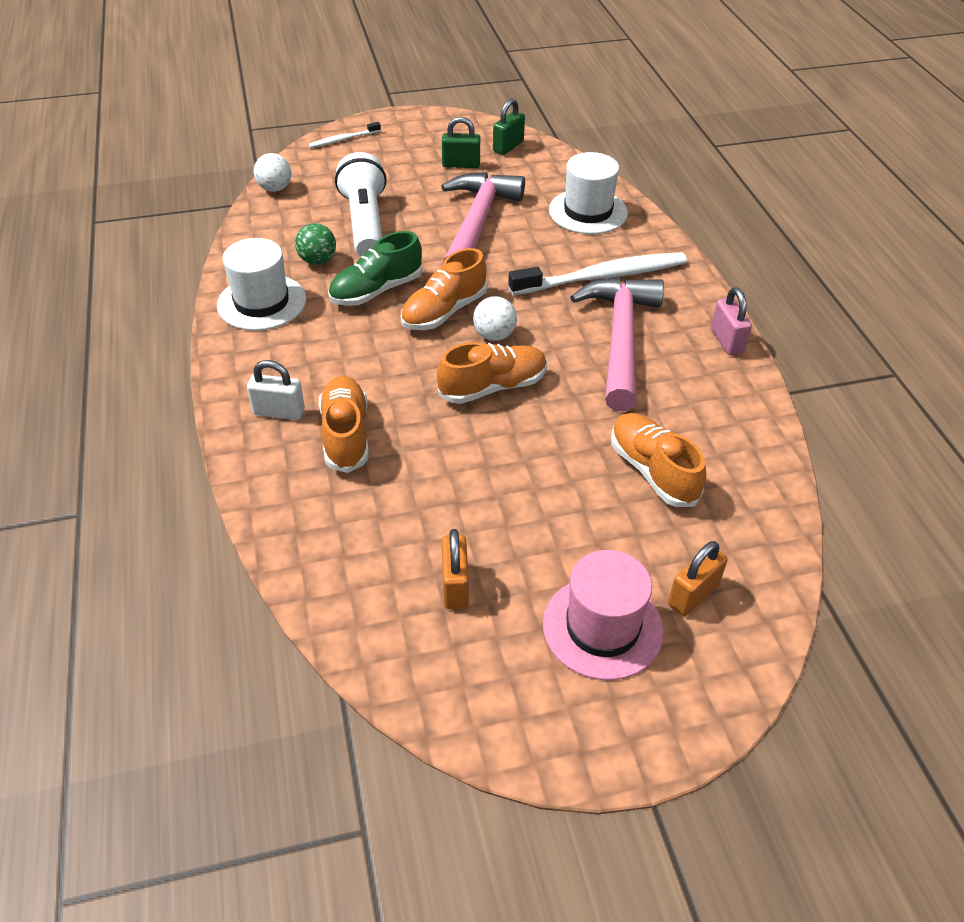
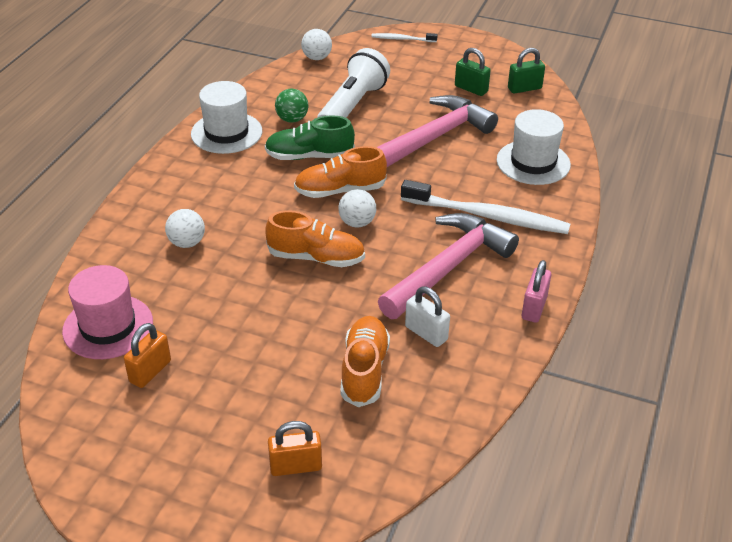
camera: 35 degrees right, 5 degrees down
(279, 412) = (163, 209): white padlock -> white padlock (426, 333)
(346, 435) = (187, 243): orange shoe -> white ball
(602, 627) = (212, 450): pink hat -> pink hat (108, 327)

